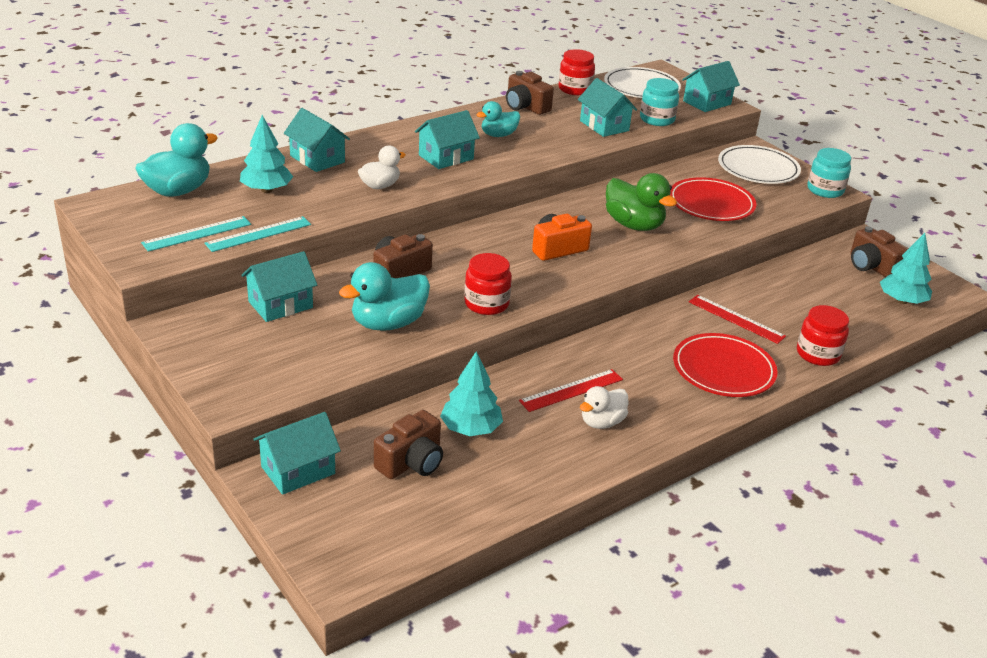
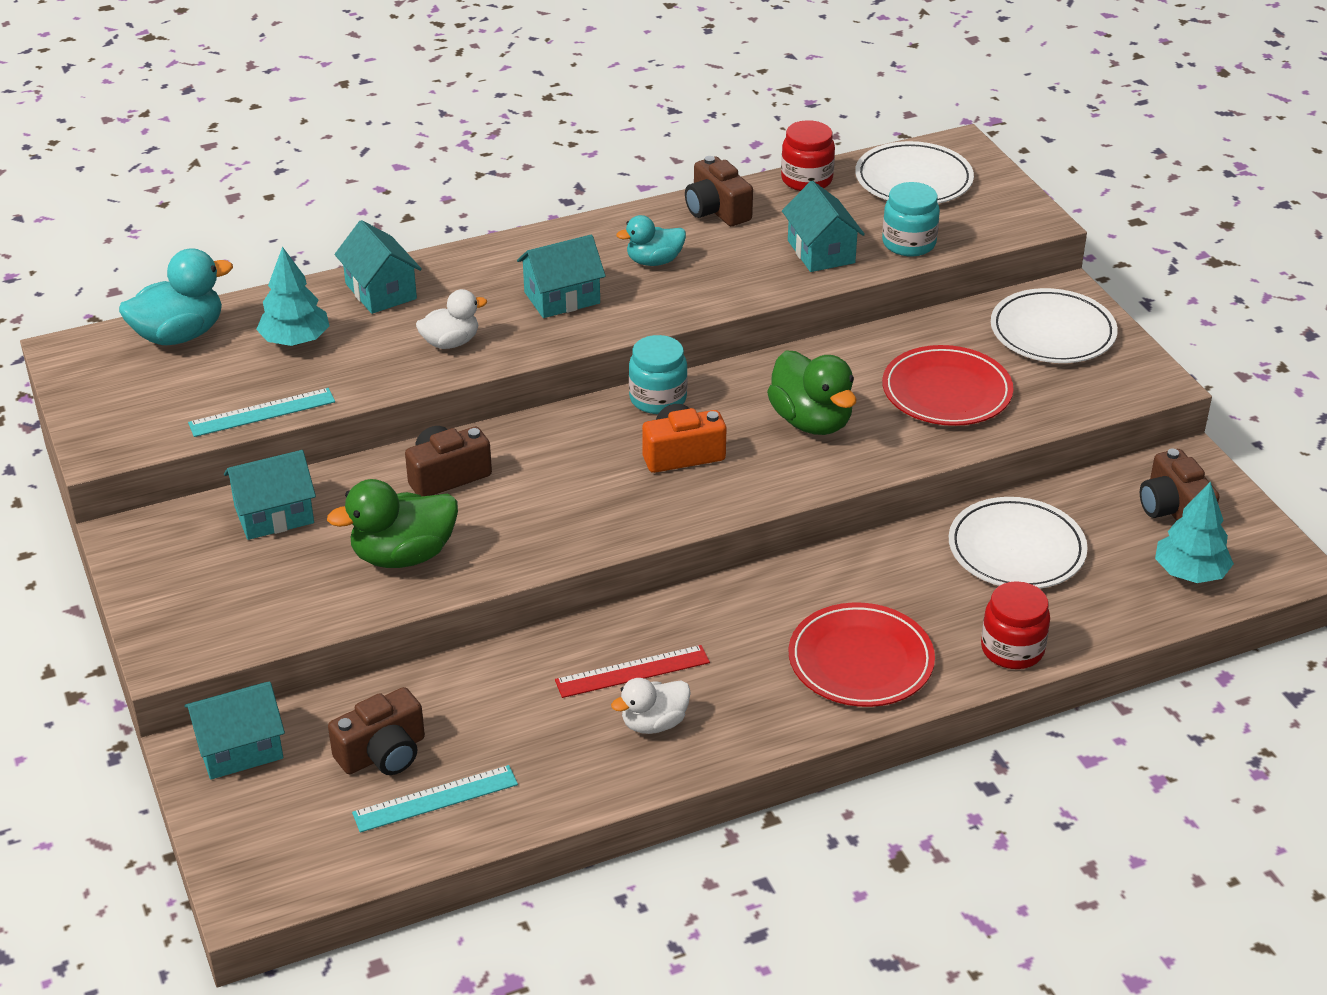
camera: 15 degrees right, 5 degrees up
(197, 233) = (184, 406): turquoise ruler -> turquoise ruler (435, 799)
(388, 323) = (403, 555): turquoise duck -> green duck
(471, 429) = (476, 714): turquoise tree -> none
(486, 304) = (546, 536): red jar -> none
(707, 102) = (1004, 214): turquoise house -> none
(736, 319) = (918, 581): red ruler -> none
(788, 295) = (1016, 549): none -> white plate
(825, 190) = (1141, 378): turquoise jar -> turquoise jar (658, 399)

